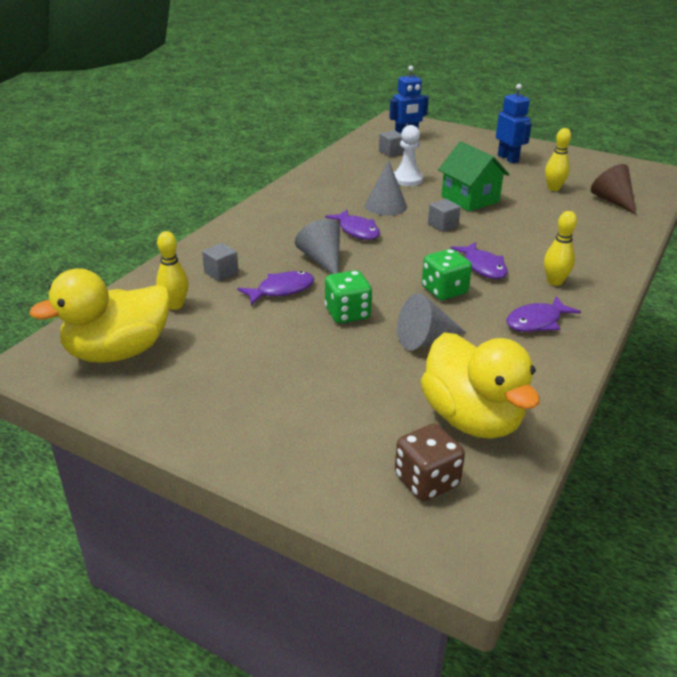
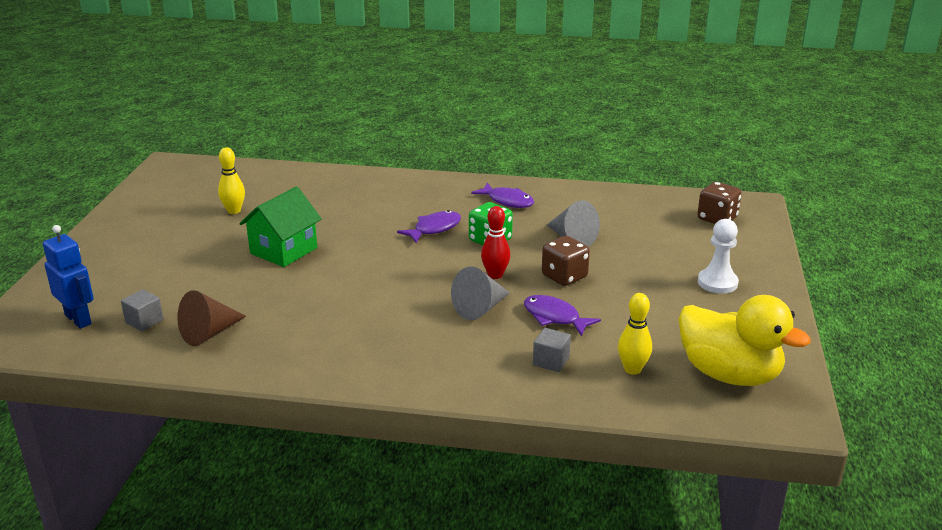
camera: 110 degrees left, 5 degrees down
(347, 313) = (564, 276): green dice -> brown dice
(357, 231) = (401, 302): purple fish -> none
(373, 278) = (495, 275): none -> red bowling pin
(386, 206) = (326, 296): grey cone -> none
(407, 180) = (241, 295): white pawn -> white pawn (717, 283)
(443, 225) = (358, 257): grey cube -> none
(472, 419) = (646, 212): yellow duck -> none
(508, 158) = (149, 241): blue robot -> none
(554, 282) = (438, 199): yellow bowling pin -> none
(612, 201) = (254, 183): brown cone -> brown cone (209, 333)

